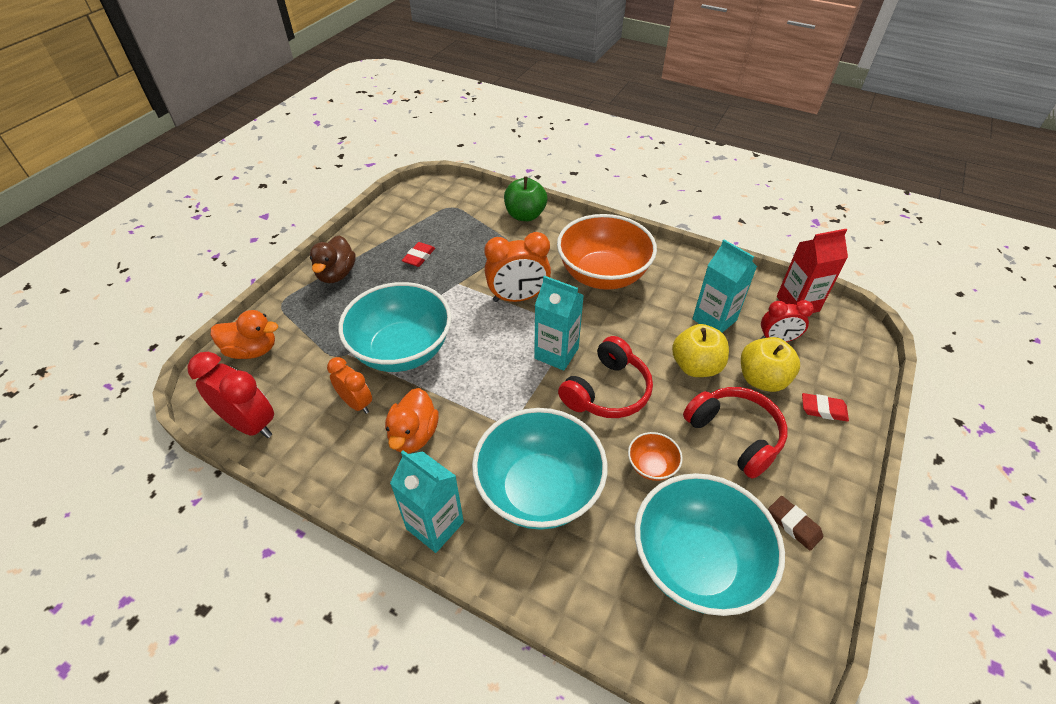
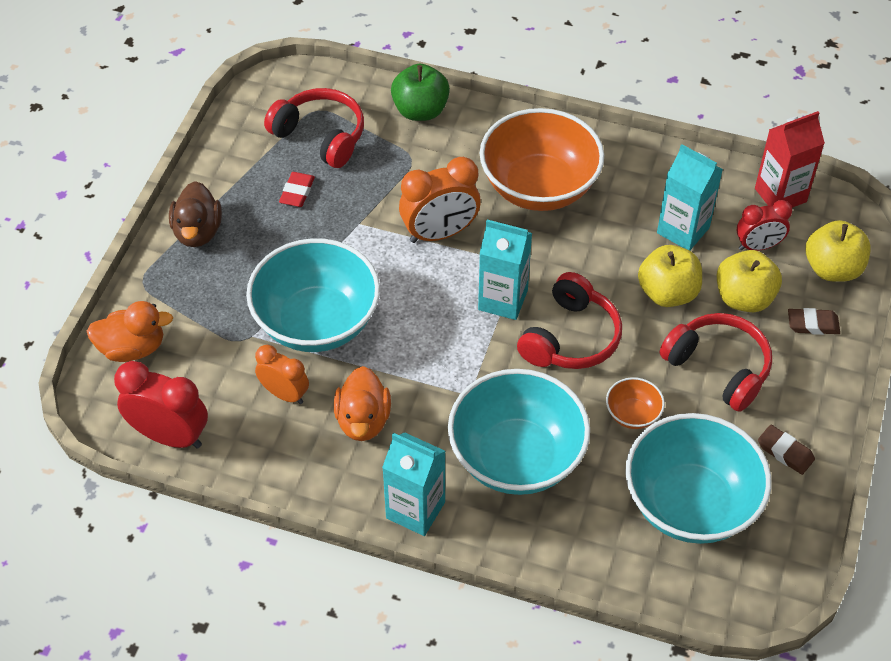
camera: 10 degrees left, 5 degrees up
(448, 223) = (320, 136): none -> red headphones
(823, 409) = (813, 324): red eraser -> brown eraser
(841, 366) = (832, 269): none -> yellow apple

